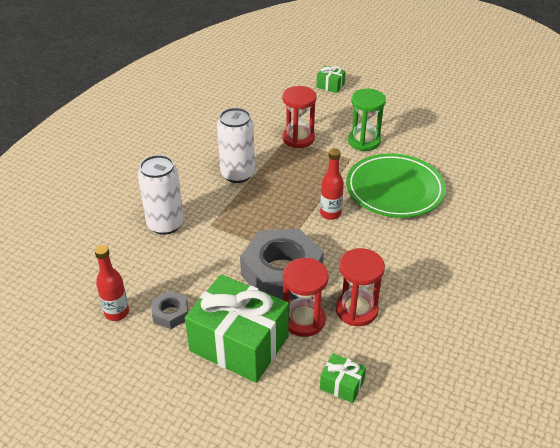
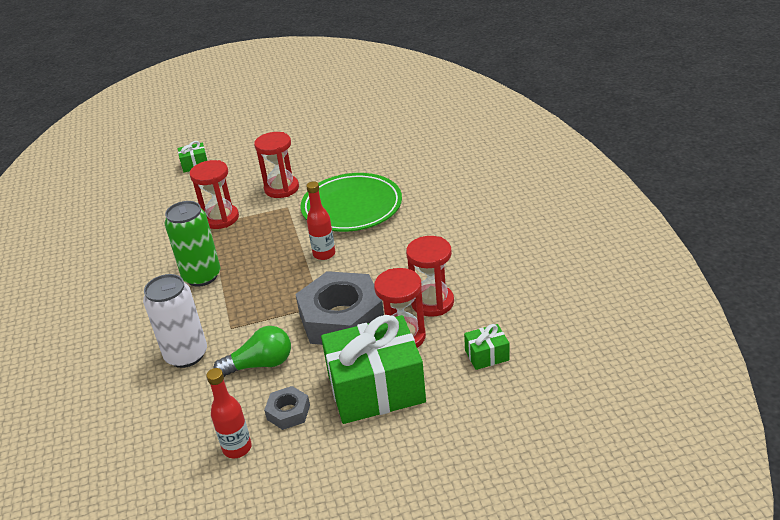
camera: 40 degrees left, 5 degrees down
(195, 265) = (260, 364): none -> green light bulb
(237, 174) = (202, 276): white can -> green can
(364, 141) = (281, 188): green hourglass -> red hourglass

